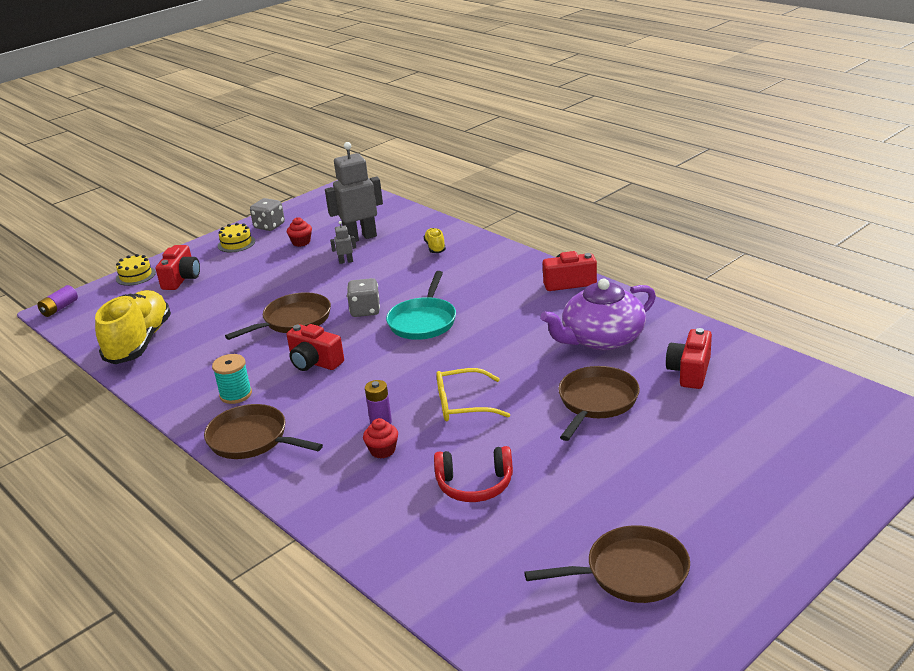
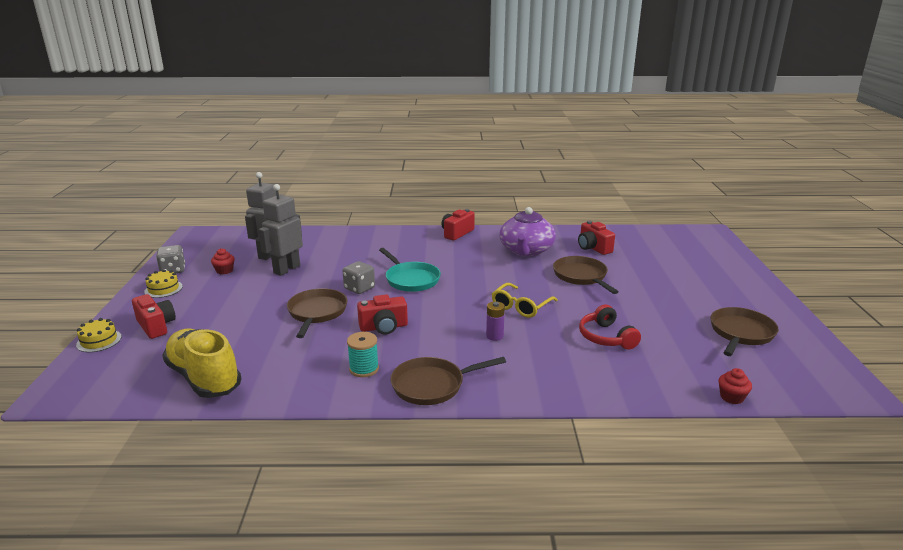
camera: 50 degrees left, 5 degrees down
(59, 308) = (54, 393): purple battery -> none
(346, 261) = (286, 269): grey robot -> grey robot, size x2.34
(382, 450) = (526, 348): red cupcake -> red cupcake (731, 397)
(435, 247) = (337, 243): yellow shoe -> none
(475, 485) = (606, 337): red headphones -> red headphones turned 120 degrees clockwise

